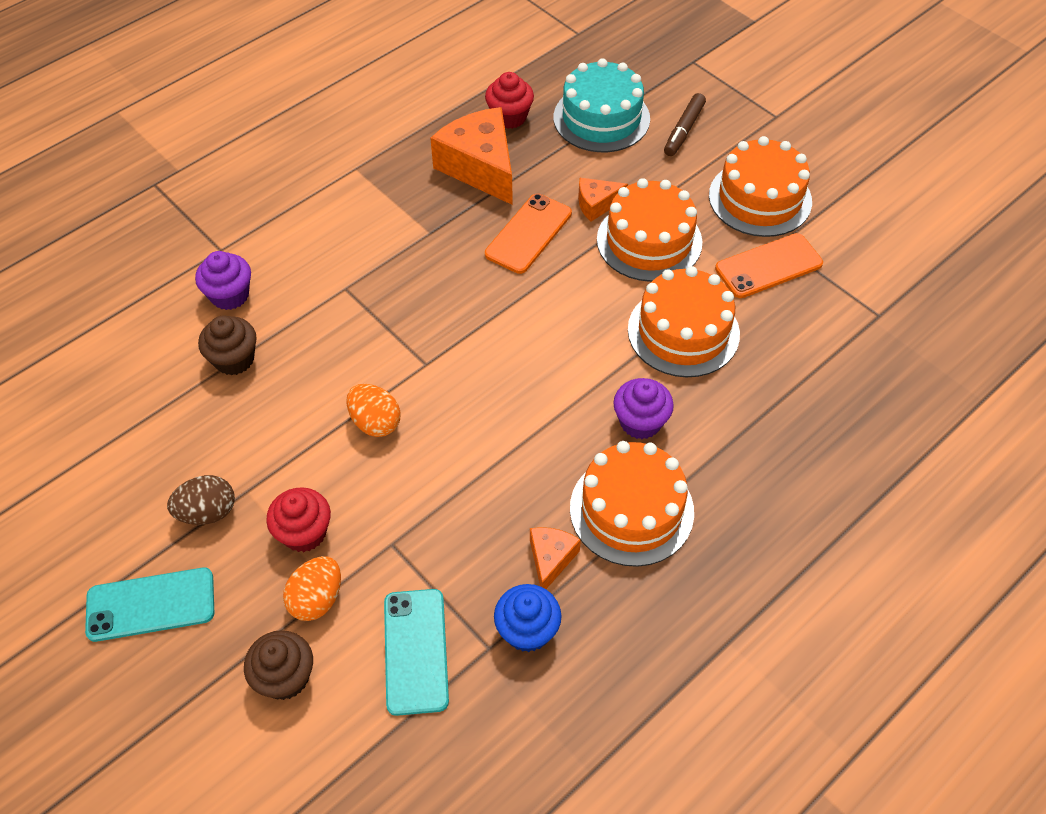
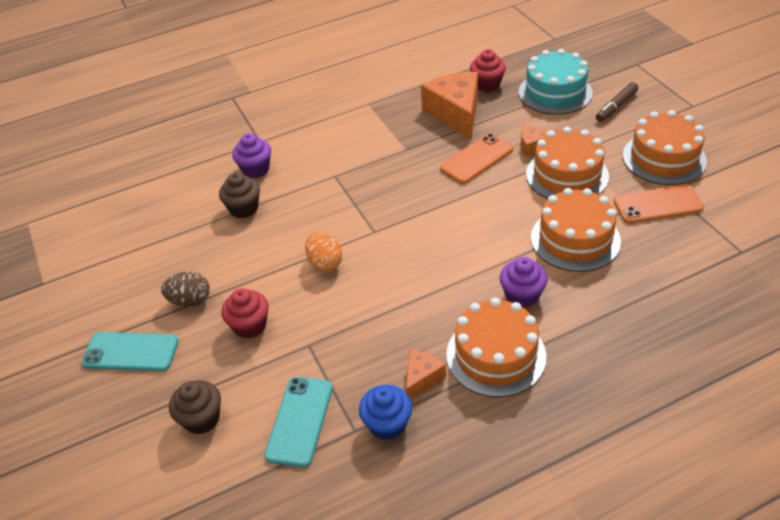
camera: 20 degrees right, 10 degrees down
(317, 599) = (242, 371): orange egg -> none

